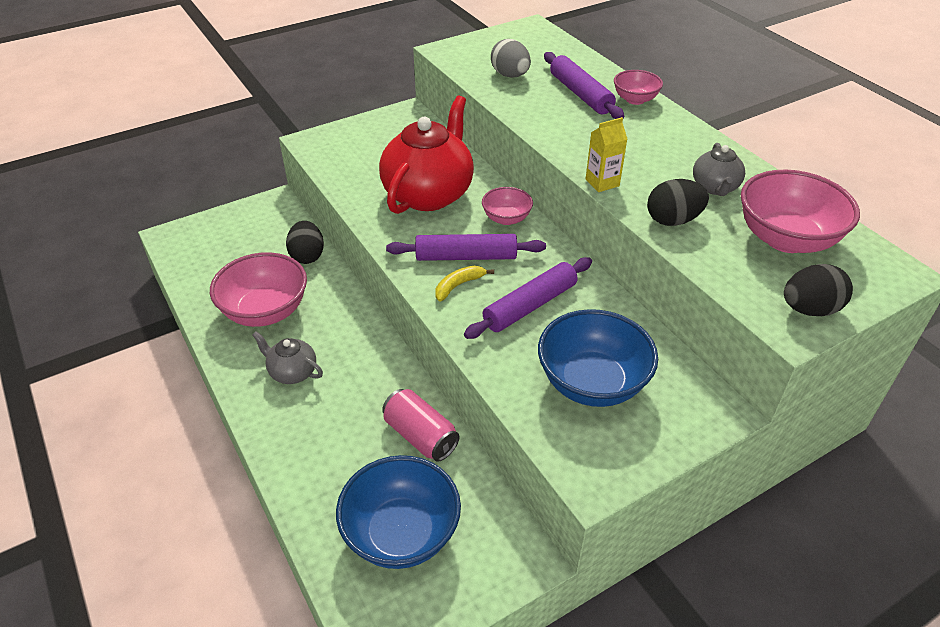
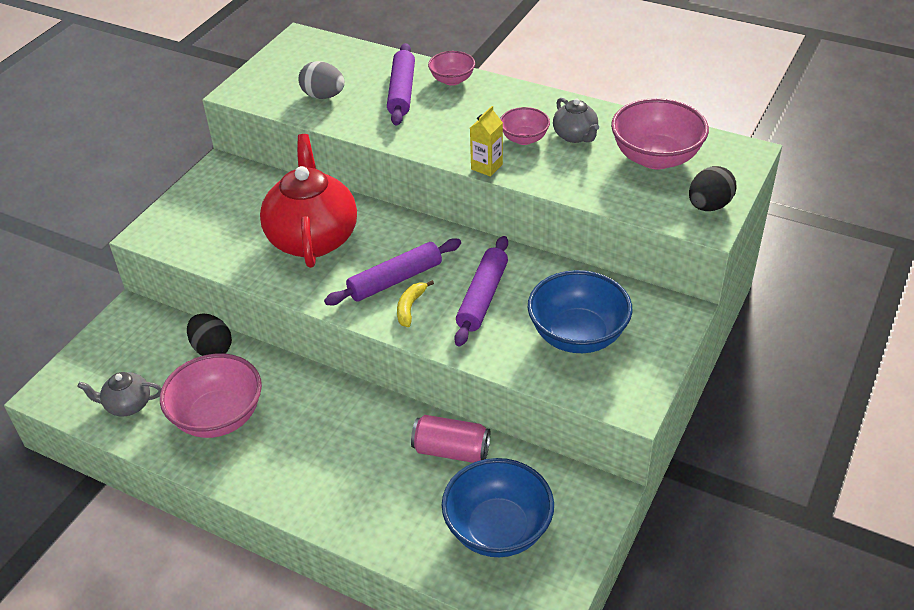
camera: 30 degrees left, 0 degrees up
(292, 372) = (294, 456): grey teapot -> grey teapot (127, 405)
(506, 218) = (401, 232): pink bowl -> pink bowl (524, 139)
(580, 94) = (401, 92): purple rolling pin -> purple rolling pin turned 60 degrees clockwise
(673, 220) = (565, 176): black egg -> none

